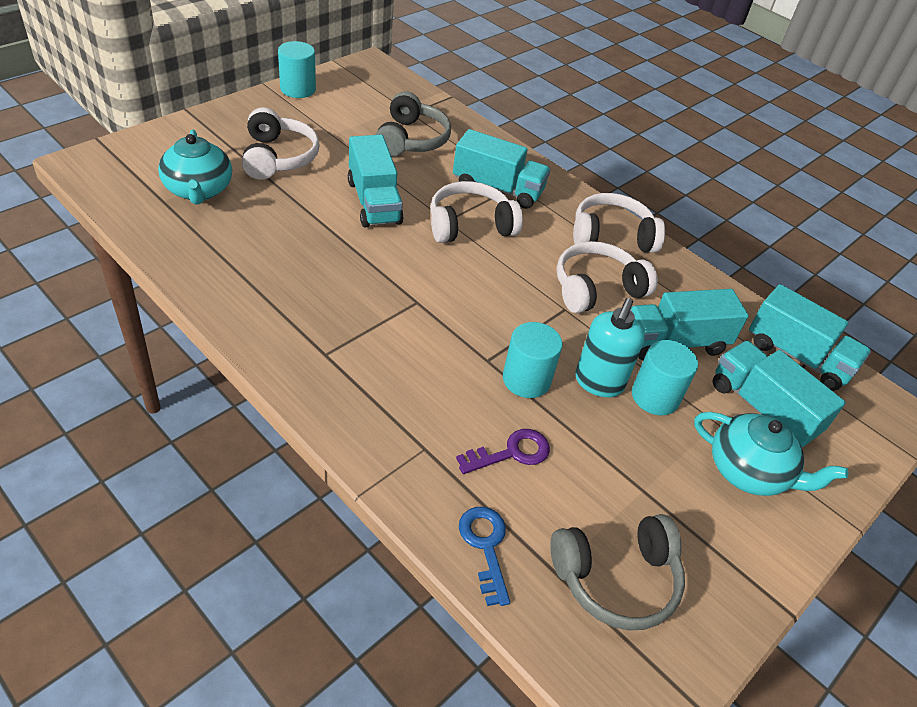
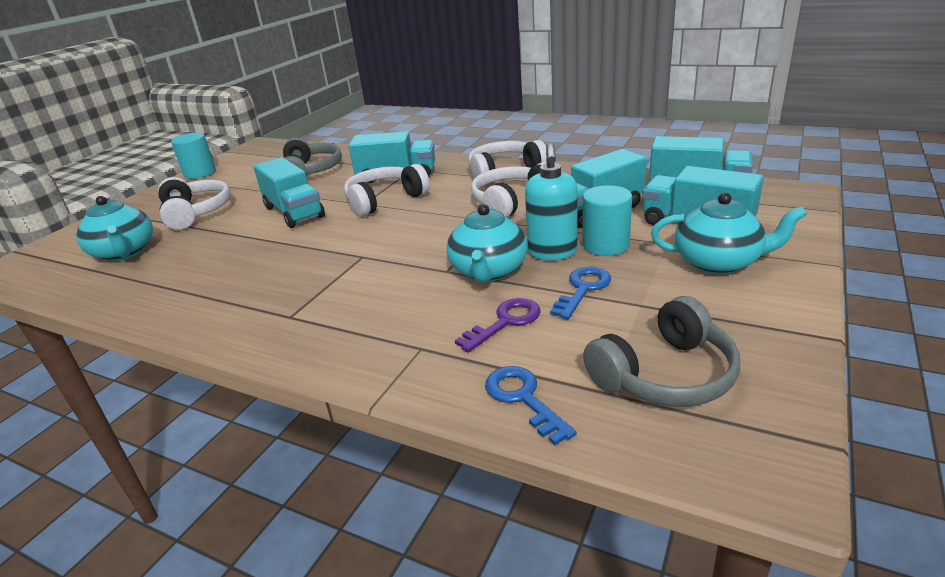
camera: 10 degrees left, 15 degrees down
(526, 379) = (488, 271): turquoise cylinder -> turquoise teapot
(601, 445) = (583, 289): none -> blue key

